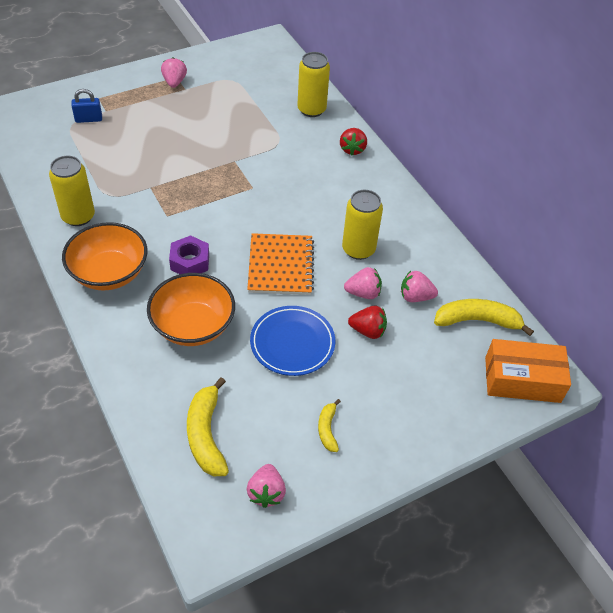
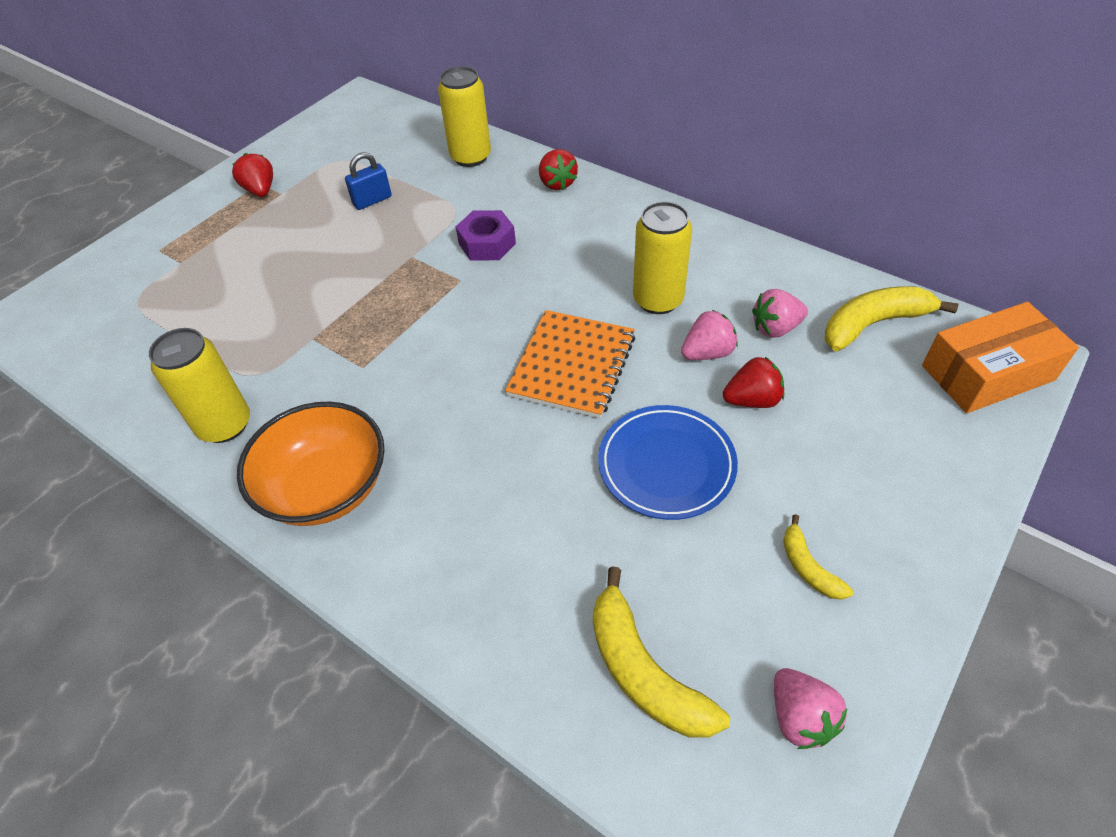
camera: 20 degrees left, 0 degrees up
(88, 119) = (160, 283): blue padlock -> blue padlock (372, 200)
(174, 82) = (260, 190): pink strawberry -> red strawberry
(190, 262) = (439, 417): purple nut -> purple nut (487, 243)
(193, 326) = (507, 508): orange bowl -> none
(281, 266) = (572, 366): orange notebook -> orange notebook turned 45 degrees clockwise

